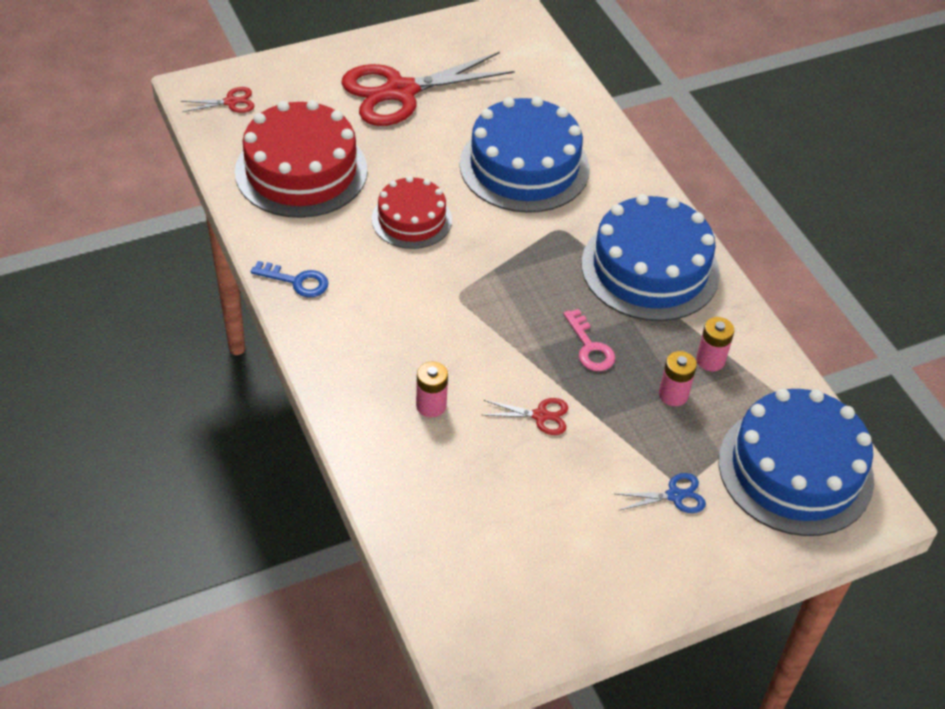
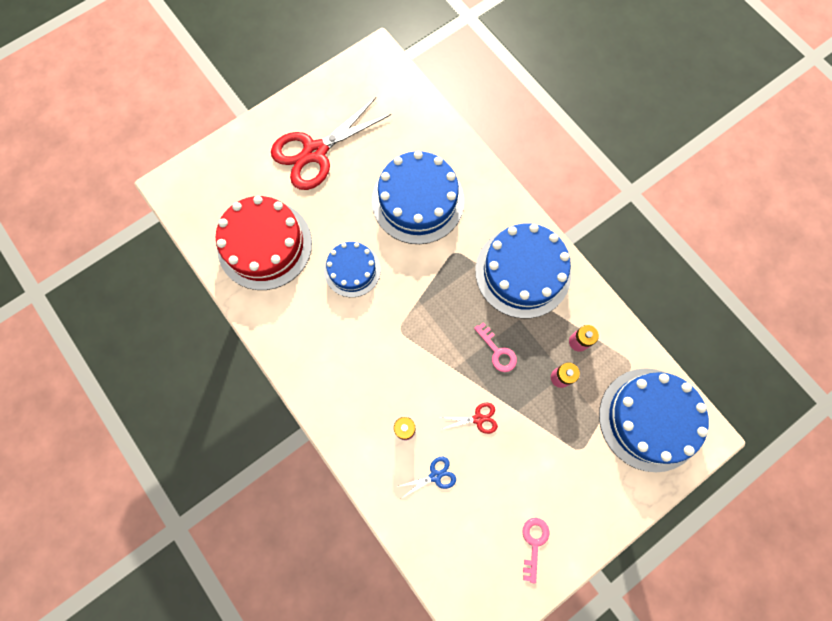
camera: 10 degrees left, 25 degrees up
(231, 102) = (197, 193): red scissors -> none
(297, 281) = (288, 346): blue key -> none
(411, 219) = (352, 270): red cake -> blue cake
(582, 578) = (534, 543): none -> pink key
(675, 495) = (578, 461): blue scissors -> blue scissors (435, 476)

